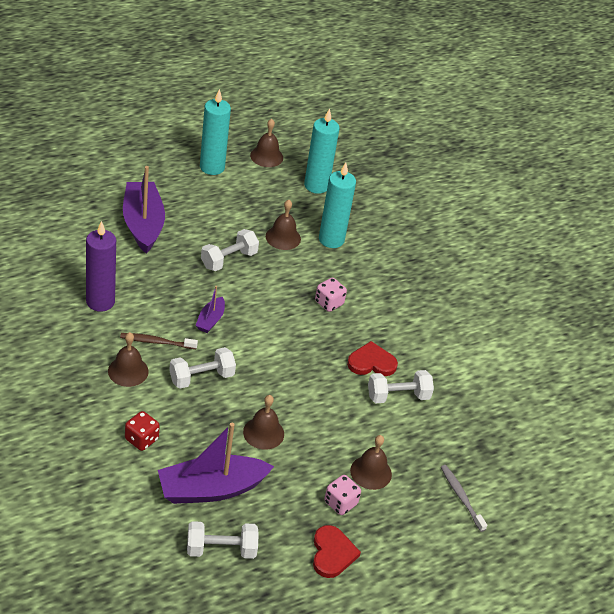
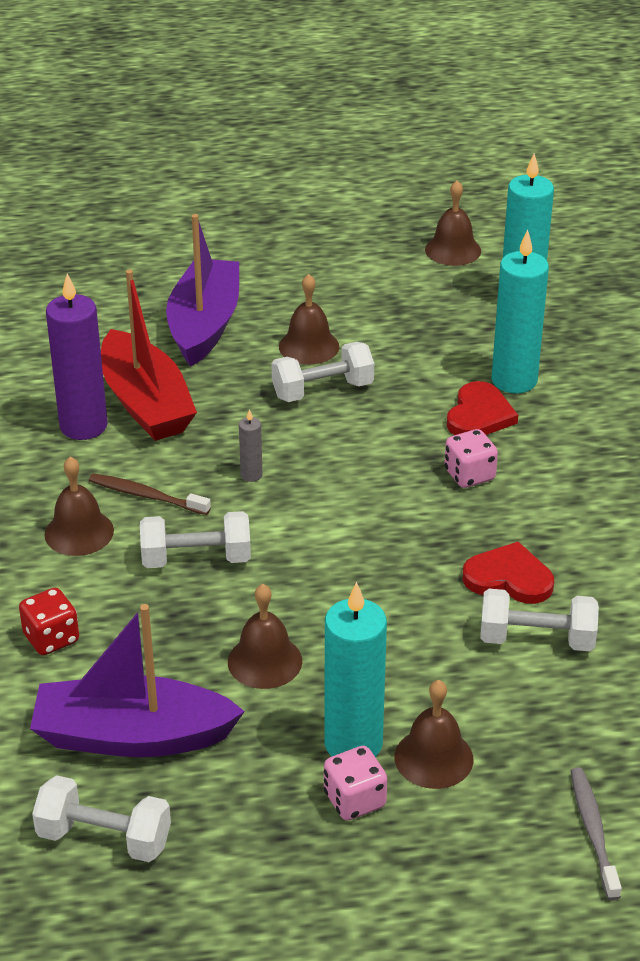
camera: 25 degrees right, 5 degrees down
(130, 281) = (146, 403): none -> red boat
(210, 320) = (251, 475): purple boat -> grey candle
(212, 167) = (354, 257): turquoise candle -> turquoise candle (353, 744)
(283, 237) = (430, 368): brown bell -> brown bell (309, 346)
(332, 553) = (303, 884): red heart -> red heart (479, 415)

